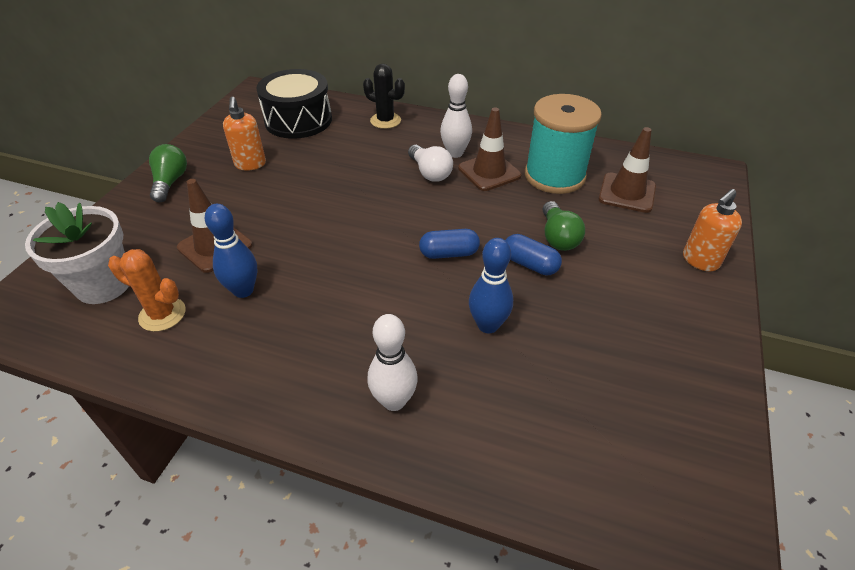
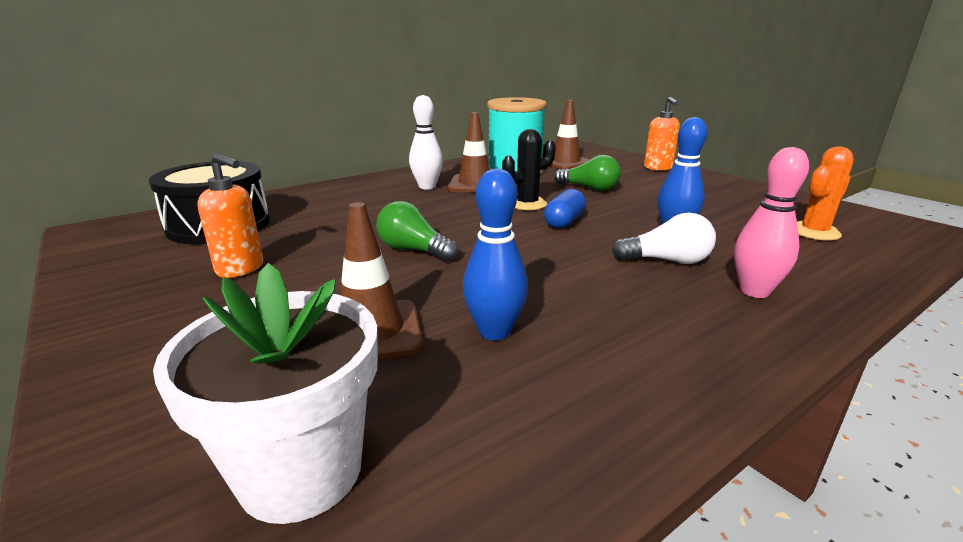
camera: 55 degrees left, 20 degrees down
(162, 314) = (469, 414): orange cactus -> orange cactus (814, 232)
(170, 182) = (145, 334): green light bulb -> green light bulb (413, 250)
(385, 121) = (320, 194): black cactus -> black cactus (527, 204)
(394, 401) = (754, 291): white bowling pin -> pink bowling pin
(430, 173) = (437, 200): white light bulb -> white light bulb (666, 261)
(530, 264) = (611, 203): blue capsule -> none

